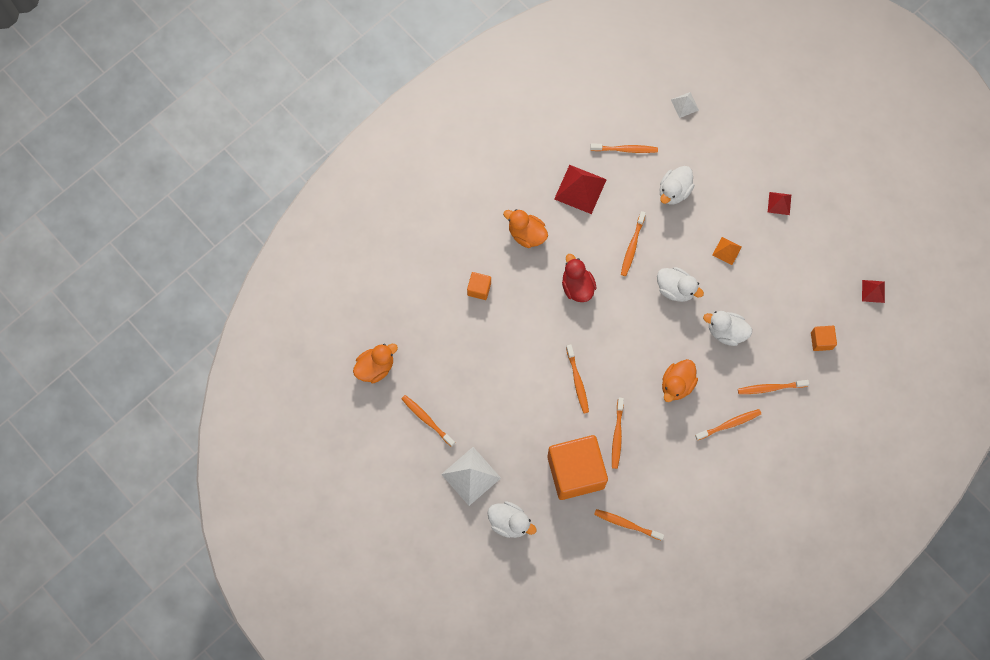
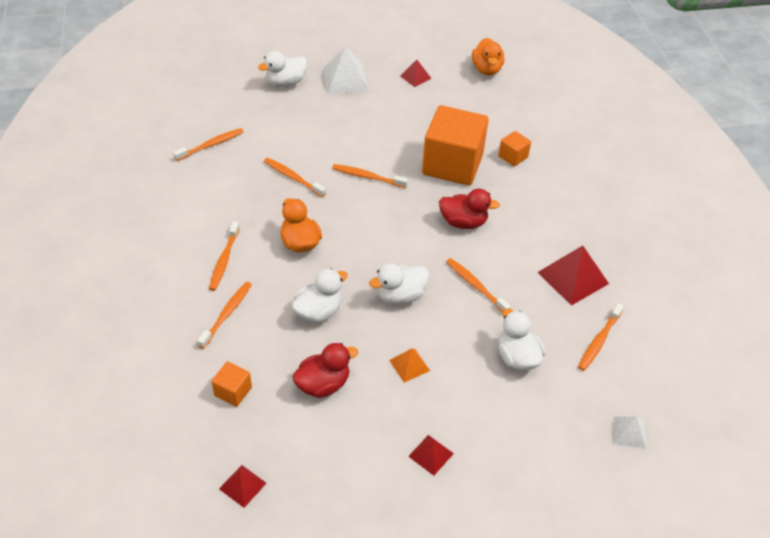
camera: 120 degrees right, 25 degrees down
(427, 420) = (415, 77): orange toothbrush -> red pyramid
(526, 234) = (547, 213): orange duck -> none
(575, 472) = (287, 137): orange cube -> orange cube (452, 164)
(777, 292) = (323, 384): none -> red duck

